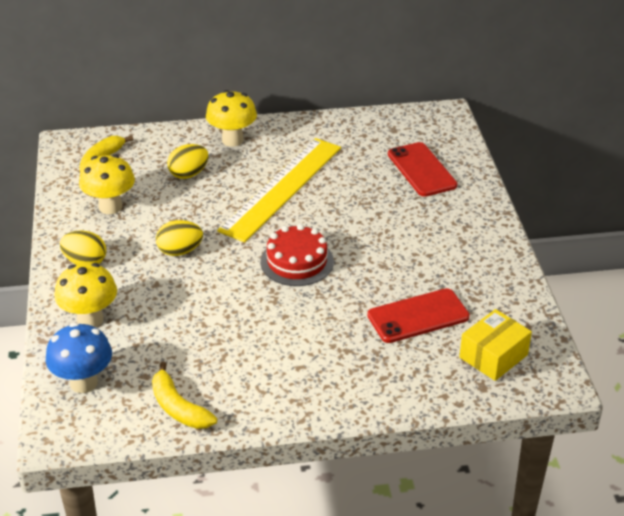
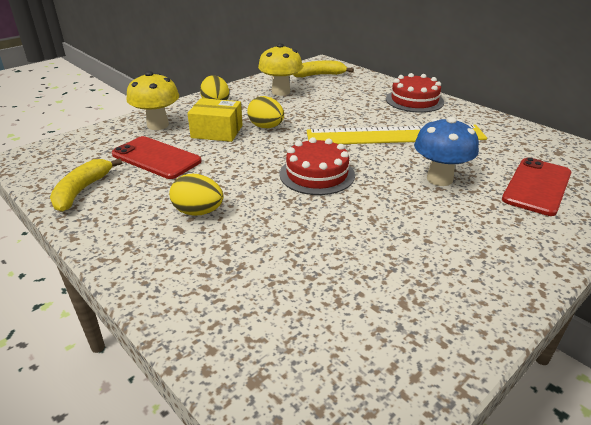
camera: 55 degrees right, 5 degrees down
(83, 383) = (87, 146): blue mushroom -> blue mushroom (439, 179)
(189, 174) = (353, 101): yellow egg -> yellow egg (198, 212)
(232, 140) = (414, 100): yellow mushroom -> red cake
(418, 316) = (325, 271): red phone -> red phone (156, 158)
(493, 356) = (321, 365): yellow box -> yellow box (217, 131)

